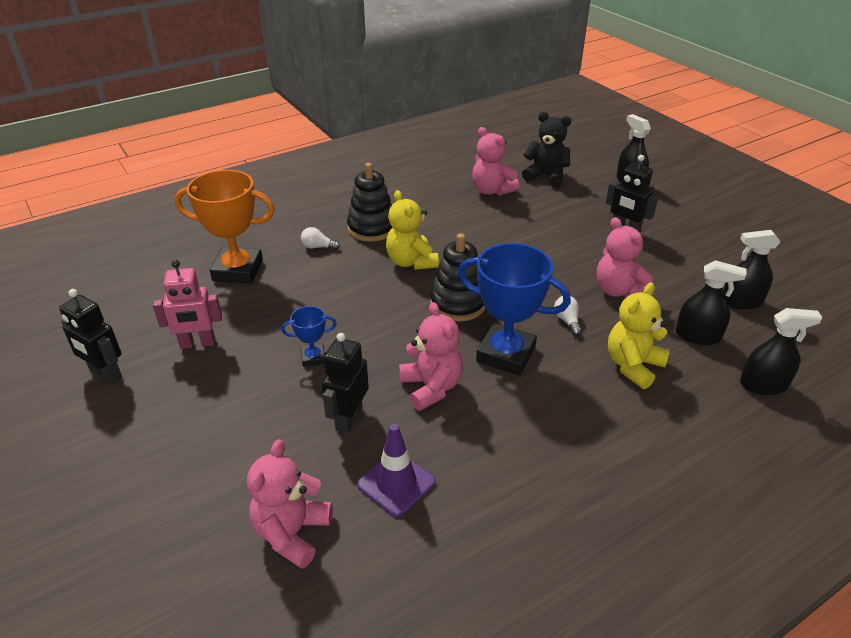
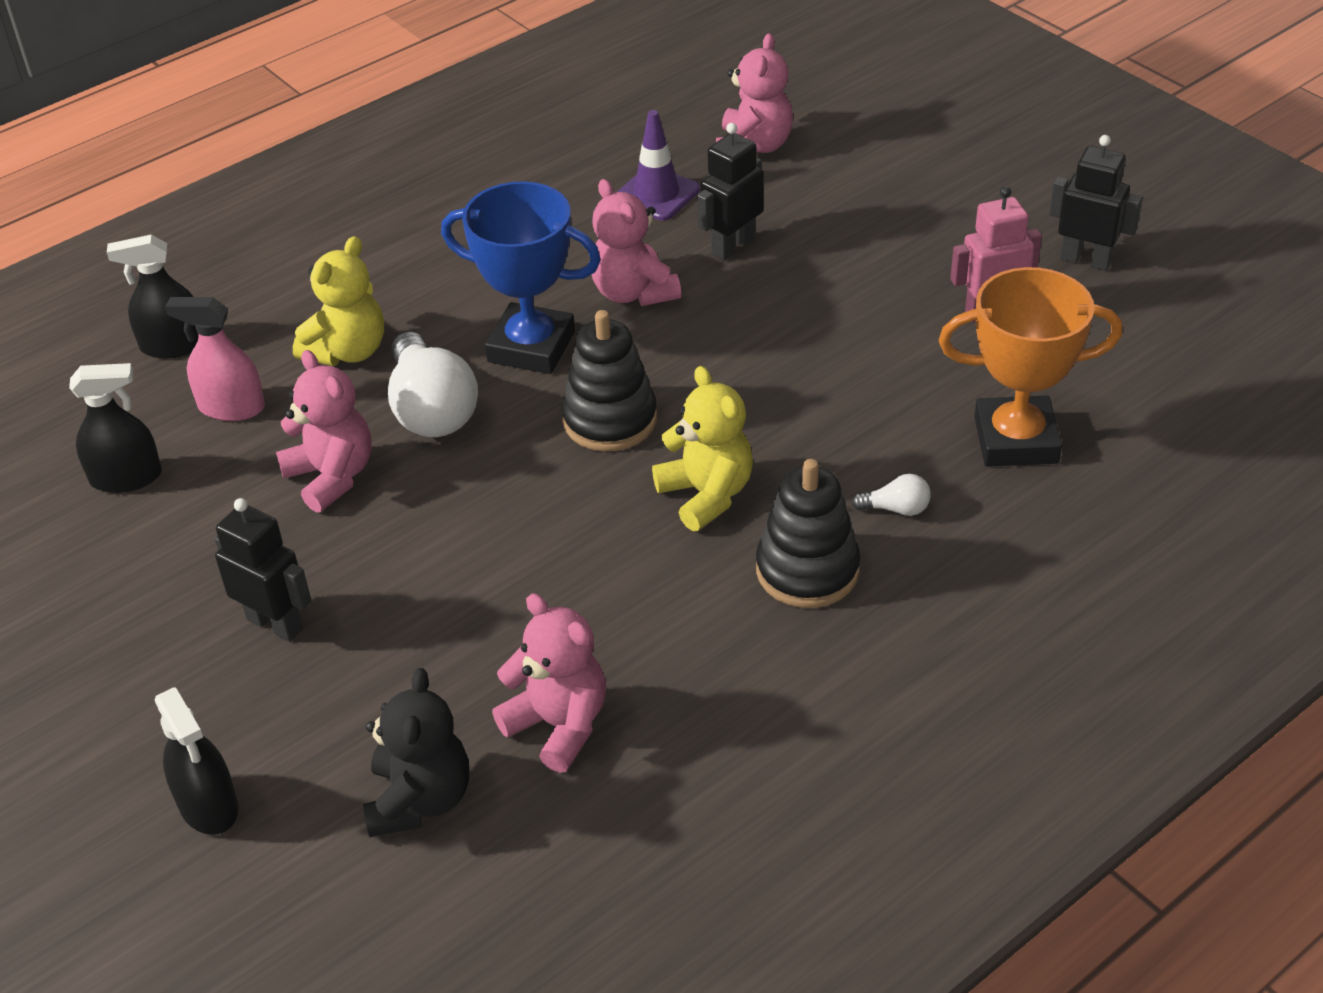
camera: 175 degrees right, 5 degrees up
(313, 358) = (810, 311): blue trophy -> none
(348, 419) = (732, 246): black robot -> black robot turned 150 degrees counterclockwise
(546, 176) = (420, 799): black teddy bear -> black teddy bear turned 105 degrees counterclockwise
(567, 321) = (431, 409): white light bulb -> white light bulb, size x2.24
(697, 336) = (231, 407): black spray bottle -> pink spray bottle

